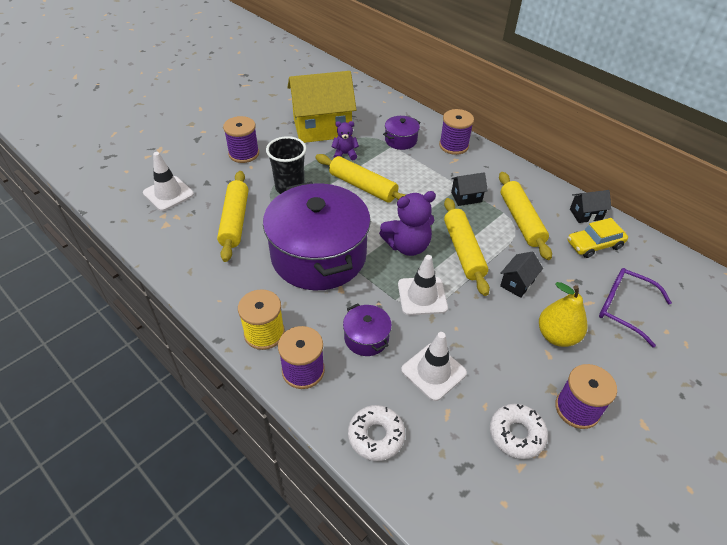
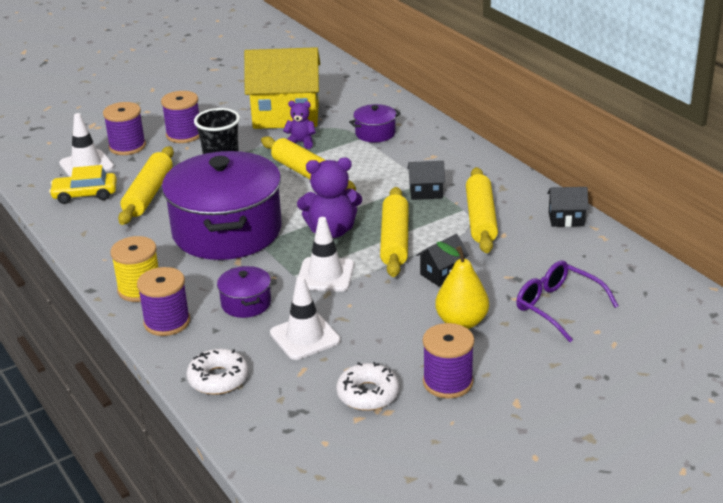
camera: 15 degrees right, 15 degrees down
(453, 145) = (438, 142): purple spool -> purple spool (127, 146)
(594, 245) = (558, 248): yellow car -> yellow car (85, 194)

